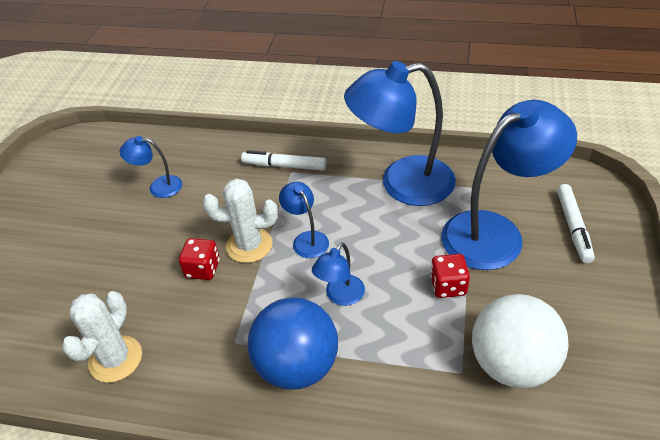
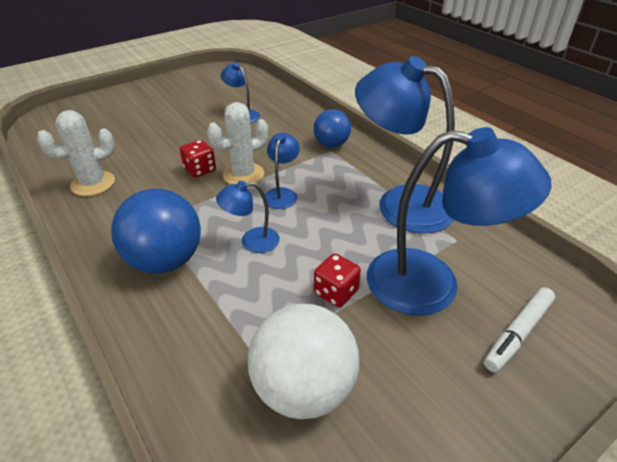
camera: 40 degrees right, 5 degrees down
(249, 245) = (243, 174): white cactus -> white cactus turned 75 degrees counterclockwise
(284, 166) = (331, 144): white marker -> blue ball

